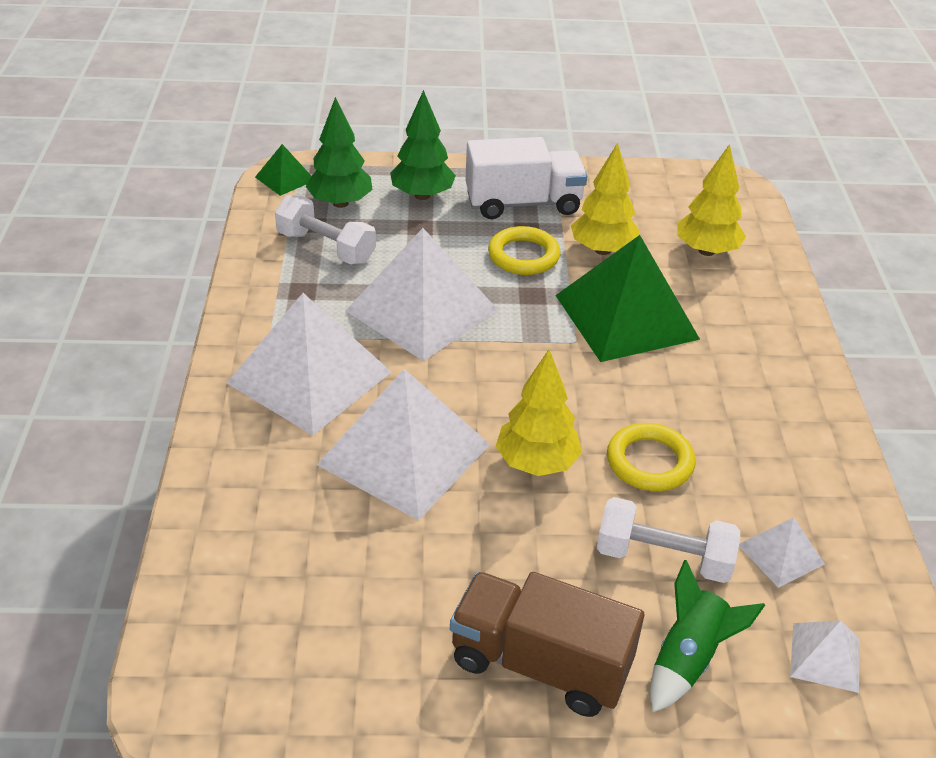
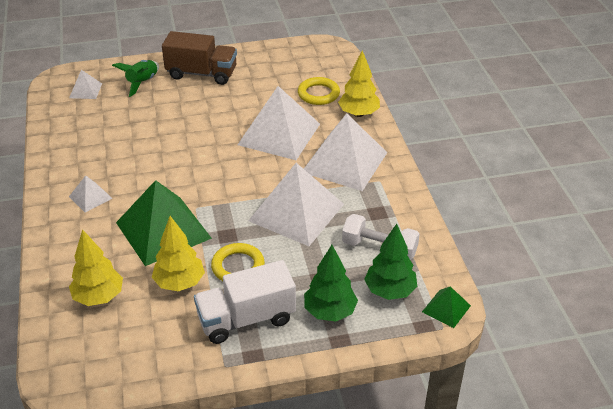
camera: 170 degrees right, 0 degrees up
(536, 463) = (212, 140): yellow tree -> yellow tree (359, 114)
(649, 462) = (153, 149): yellow ring -> yellow ring (318, 94)
(663, 558) = (149, 112): white dumbbell -> none
(781, 554) = (94, 121): white pyramid -> white pyramid (90, 197)

